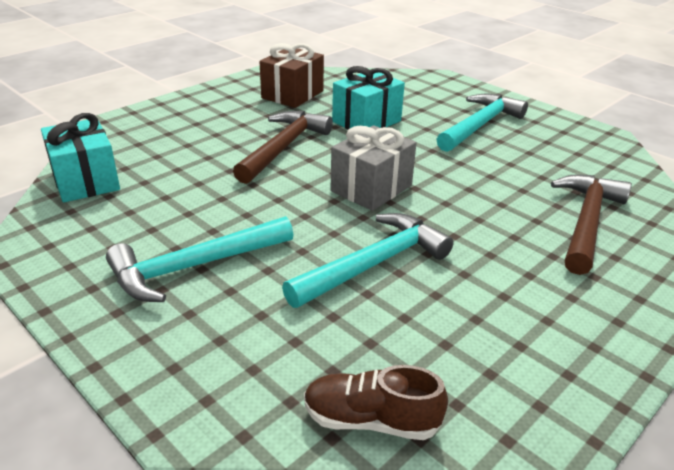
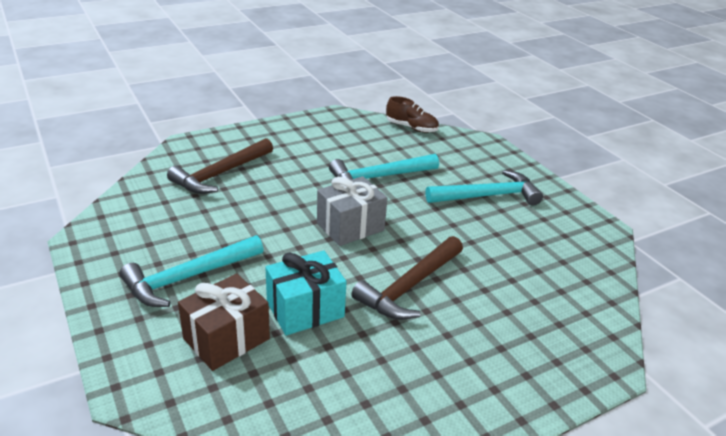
camera: 165 degrees left, 0 degrees up
(86, 181) = (590, 281): turquoise gift -> none
(292, 94) = (372, 387): brown gift -> brown gift (226, 339)

